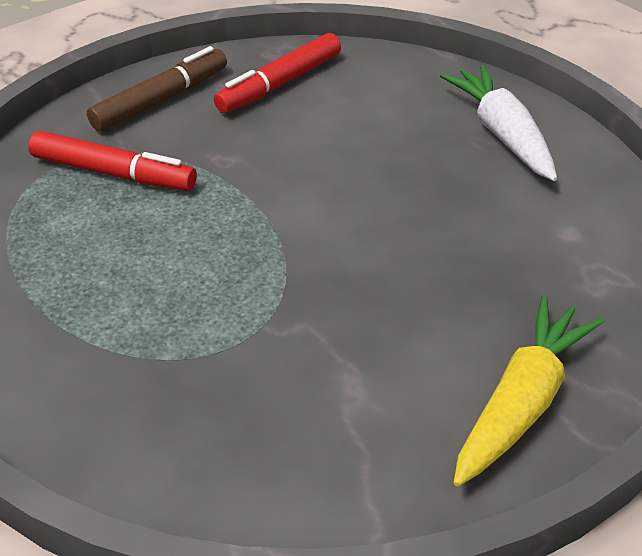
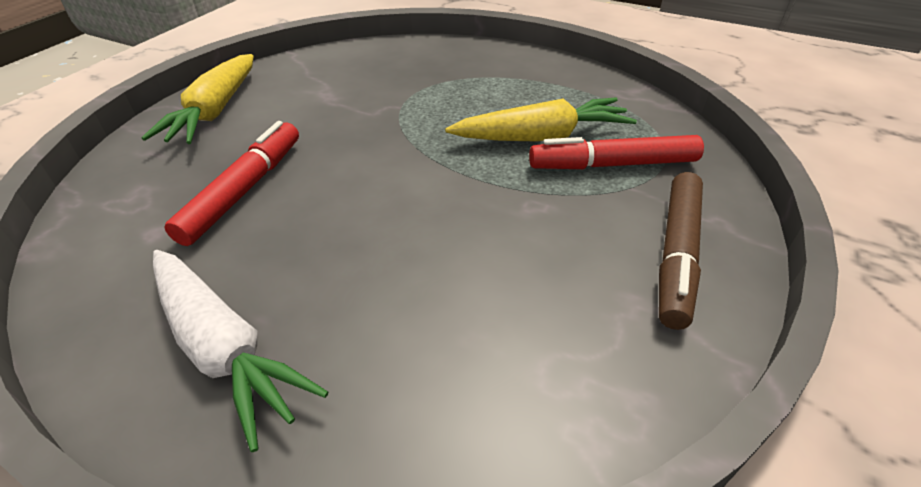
camera: 155 degrees right, 0 degrees up
(142, 223) = (542, 137): none -> yellow carrot
(280, 84) = (570, 334): red marker -> red marker (244, 190)

